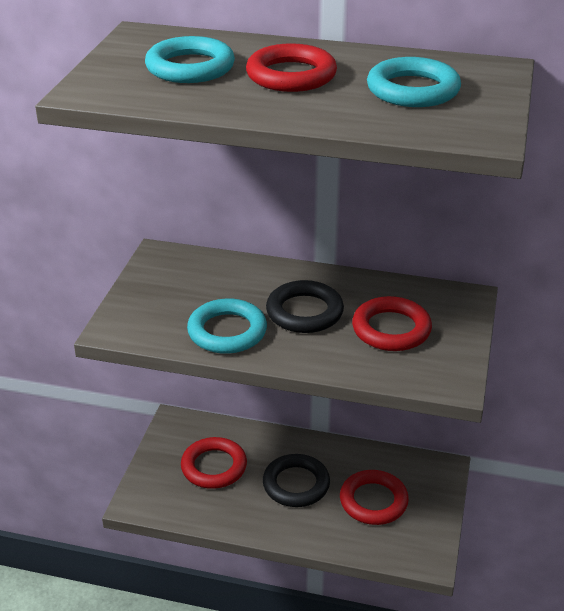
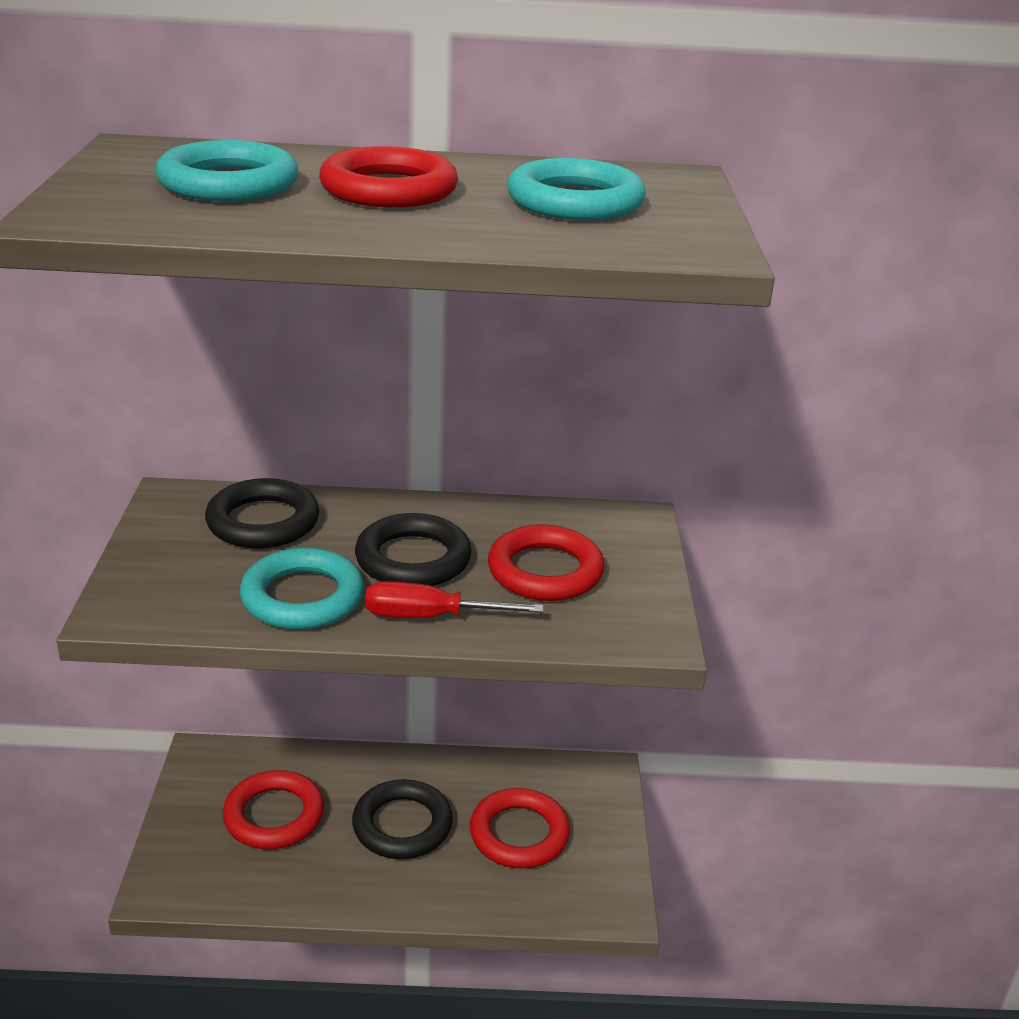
camera: 15 degrees left, 5 degrees down
(213, 277) = (263, 522): none -> black ring
(306, 353) = (431, 617): none -> red screwdriver

